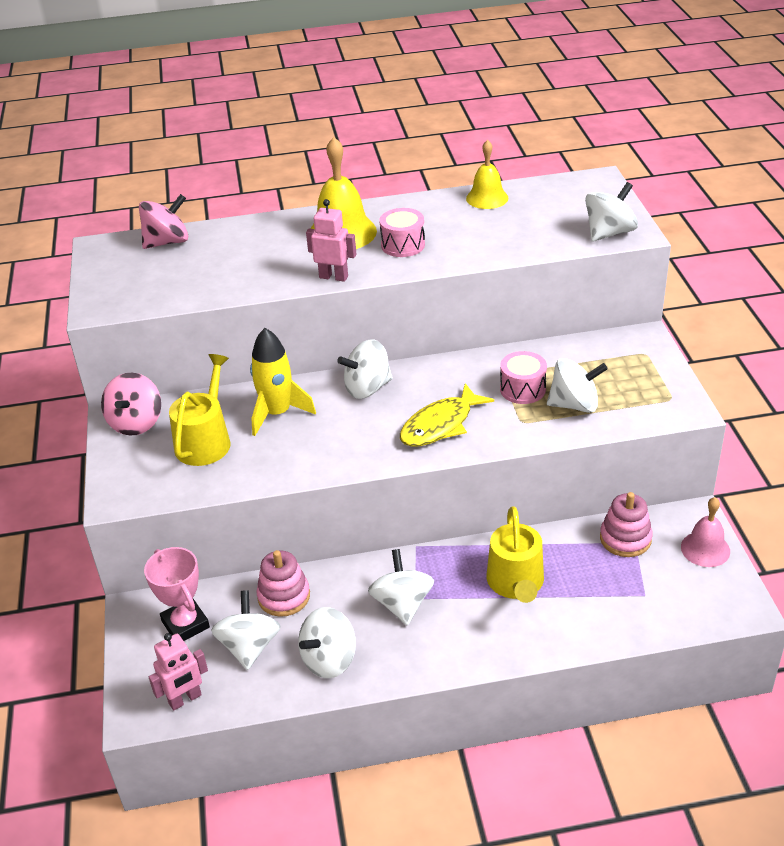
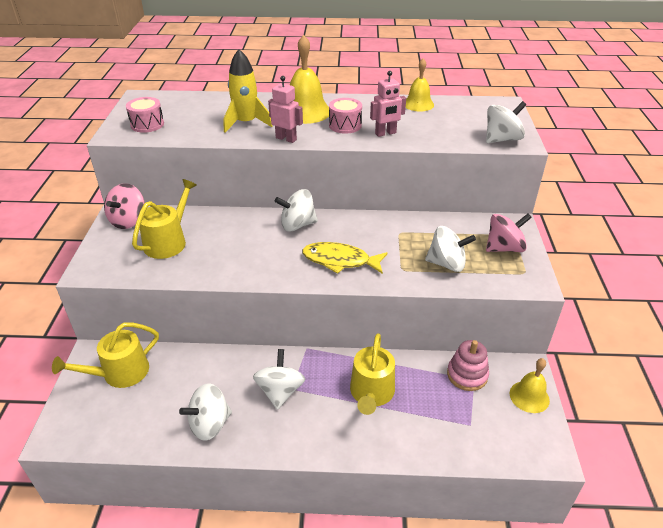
camera: 10 degrees right, 0 degrees up
(167, 242) = (185, 100): pink spinning top -> pink spinning top (504, 248)
(185, 624) = (120, 373): pink trophy -> yellow watering can
(185, 699) = (93, 432): pink robot -> pink robot (385, 133)
(249, 647) = (157, 400): white spinning top -> none
(277, 413) = (227, 231): yellow rocket -> yellow rocket (246, 123)
(284, 596) = (197, 367): pink stacking toy -> none
(440, 425) = (340, 260): yellow fish -> yellow fish turned 45 degrees clockwise
(522, 389) = (411, 245): pink drum -> pink drum (147, 124)
(705, 549) = (529, 396): pink bell -> yellow bell

